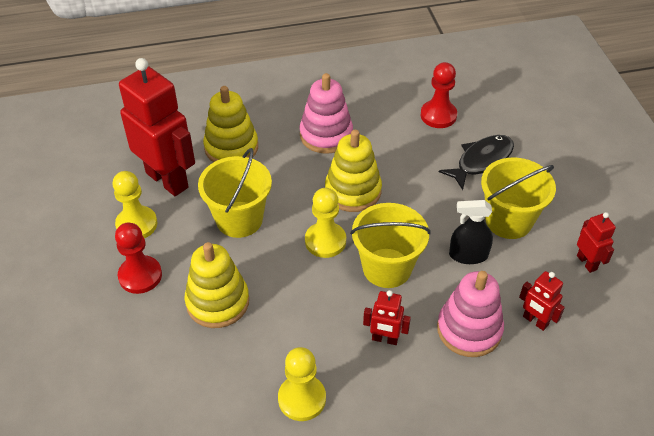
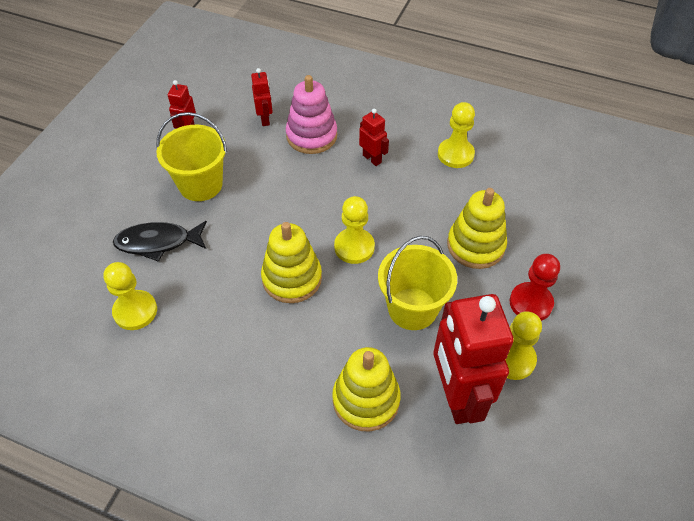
camera: 145 degrees left, 5 degrees up
(326, 135) = (260, 355): pink stacking toy -> none
(387, 268) = (326, 201): yellow bucket -> none
(438, 115) = (135, 311): red pawn -> yellow pawn
(468, 255) = (259, 178): black spray bottle -> none

